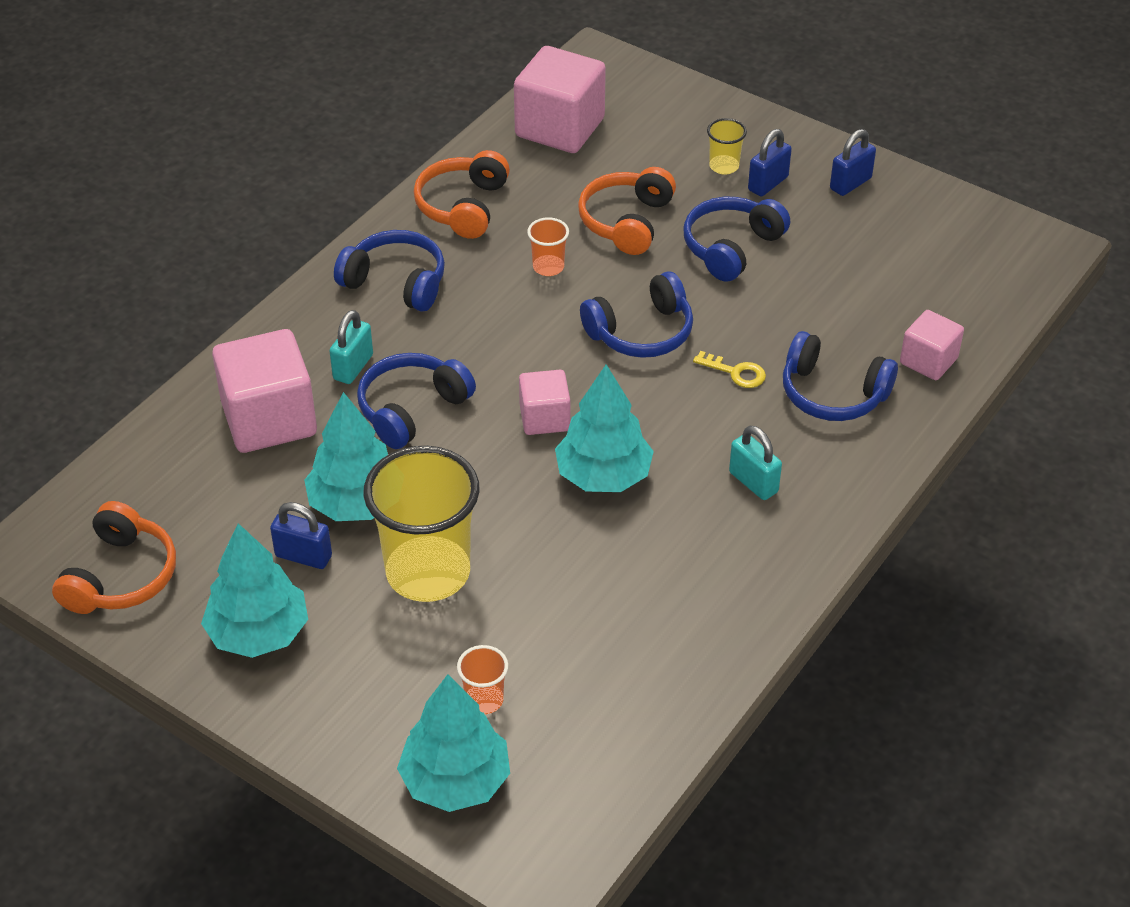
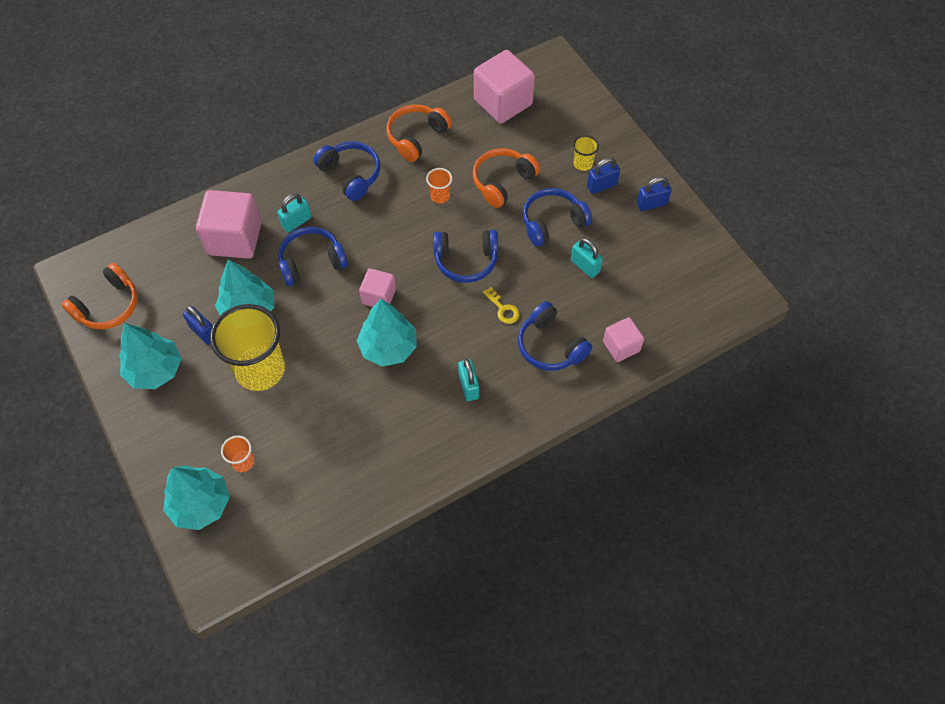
camera: 25 degrees right, 15 degrees up
(812, 284) = (585, 266): none -> turquoise padlock

